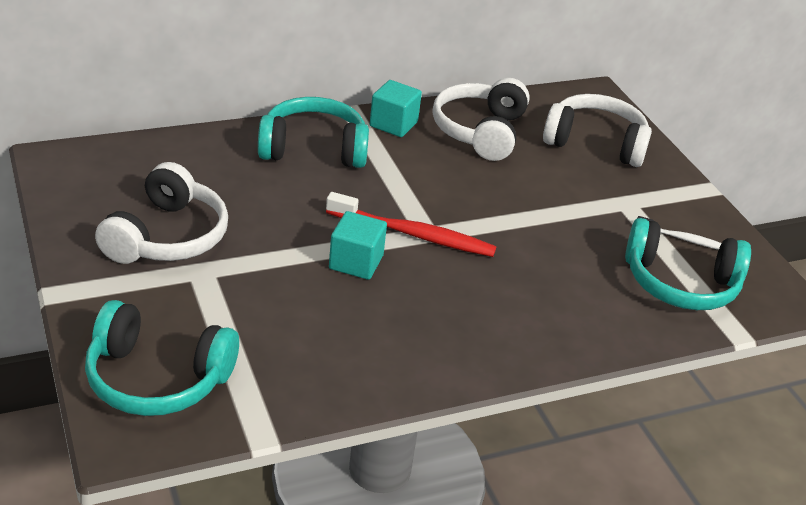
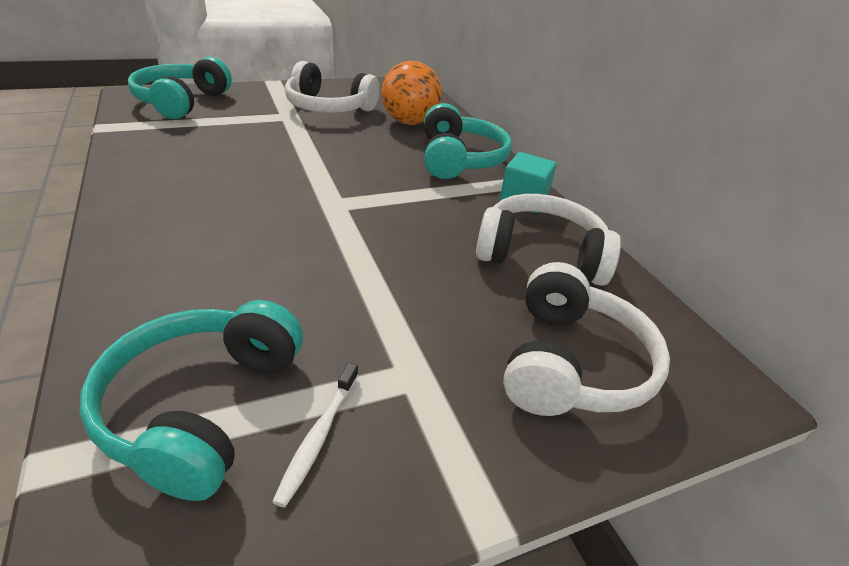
camera: 90 degrees right, 0 degrees up
(212, 173) = (409, 122): none -> orange ball
(356, 262) = (291, 167): turquoise cube -> none
(414, 234) = (331, 196): red toothbrush -> none

